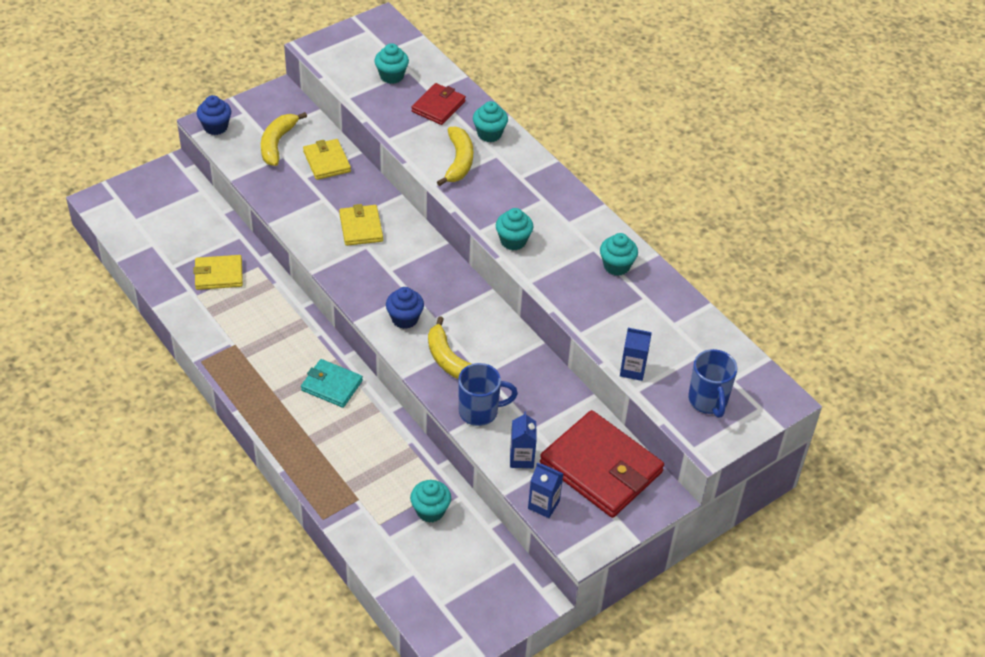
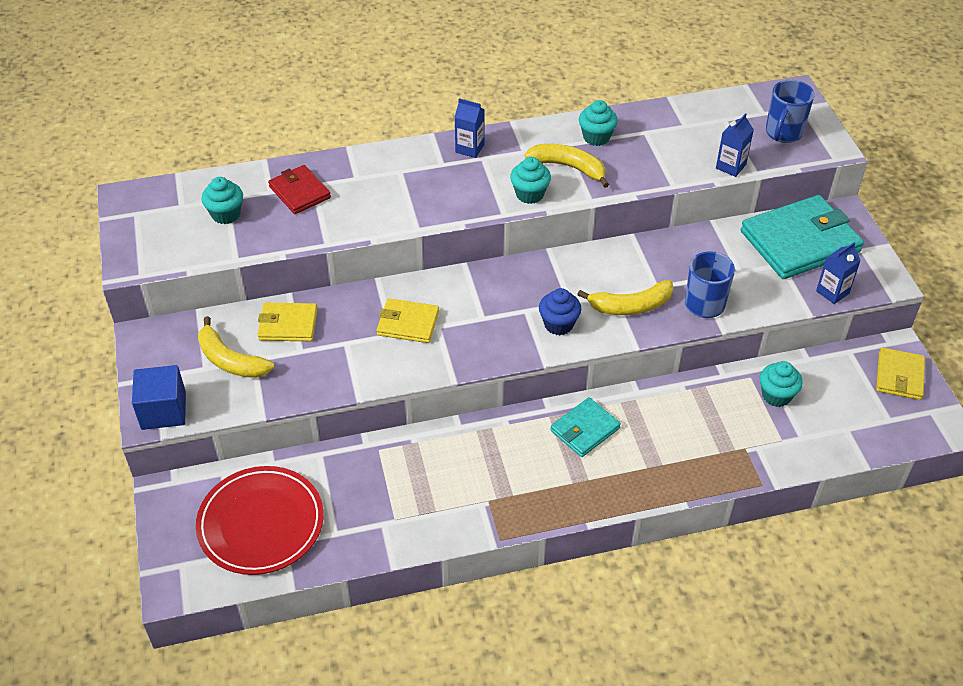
camera: 65 degrees left, 0 degrees up
(165, 225) = (261, 523): none -> red plate
(215, 127) = (163, 410): blue cupcake -> blue cube
(219, 274) = (372, 489): yellow wallet -> yellow wallet (899, 376)
(458, 161) = (394, 200): yellow banana -> yellow banana (569, 167)
(489, 134) = (366, 167): turquoise cupcake -> none
(521, 458) = (773, 291): blue carton -> blue carton (469, 148)
(601, 468) = (800, 242): red wallet -> turquoise wallet
(708, 401) = (783, 133): blue mug -> blue mug turned 105 degrees clockwise

